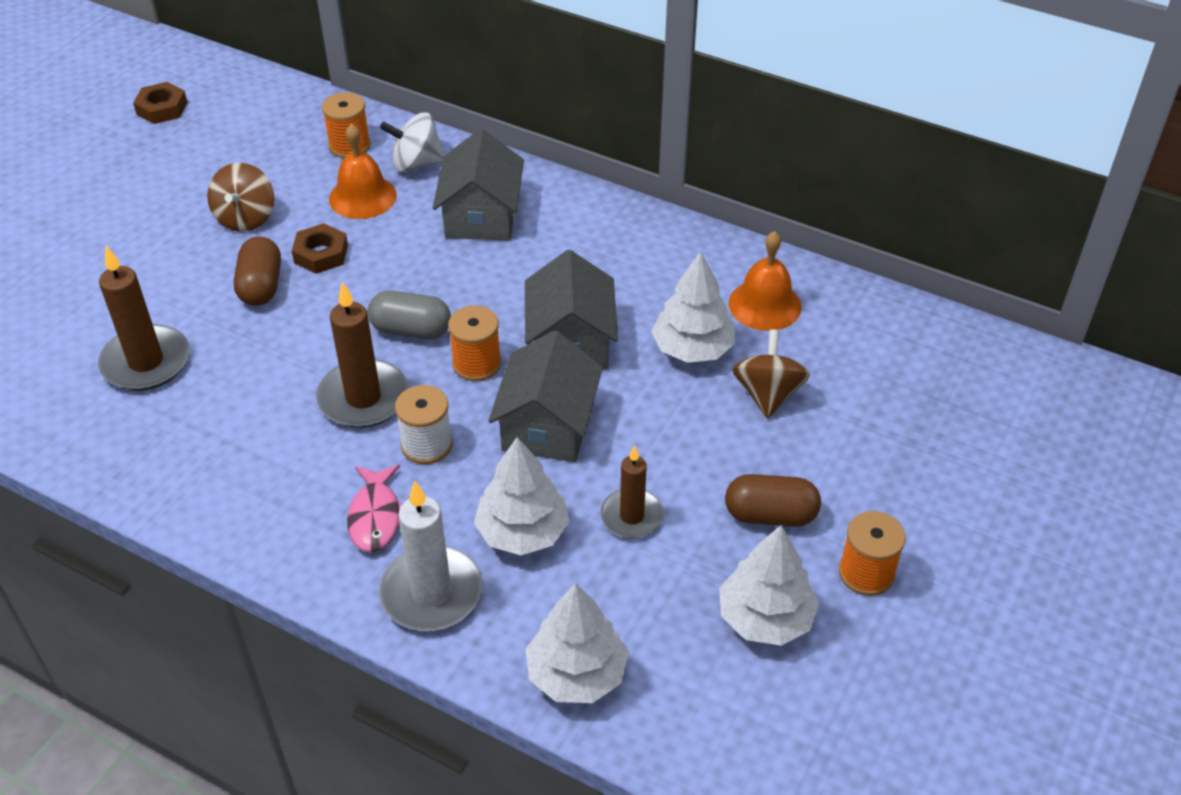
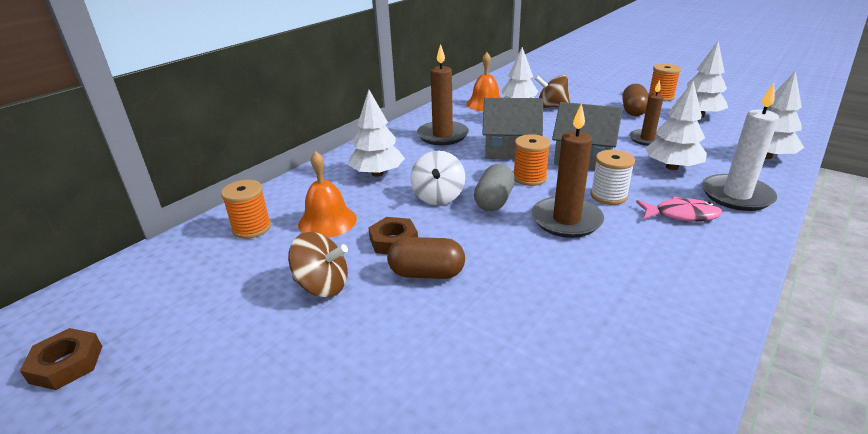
camera: 80 degrees left, 15 degrees down
(146, 362) = (527, 348): brown candle -> brown candle (442, 135)
(416, 163) = (299, 197): white spinning top -> white spinning top (438, 196)
(481, 216) = (377, 173): grey house -> white tree

